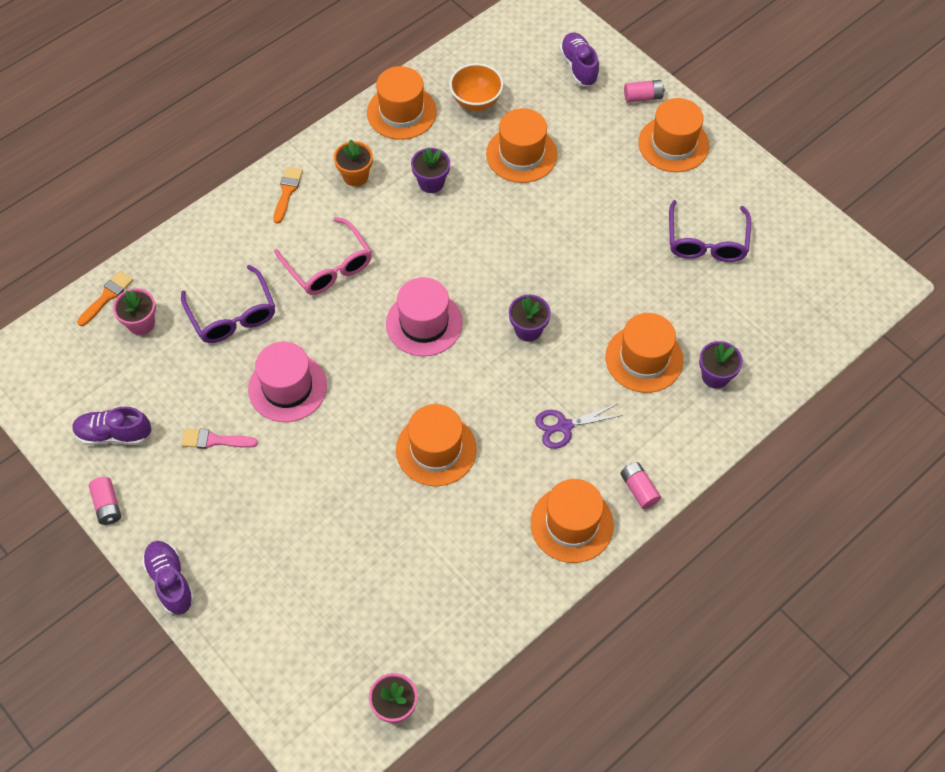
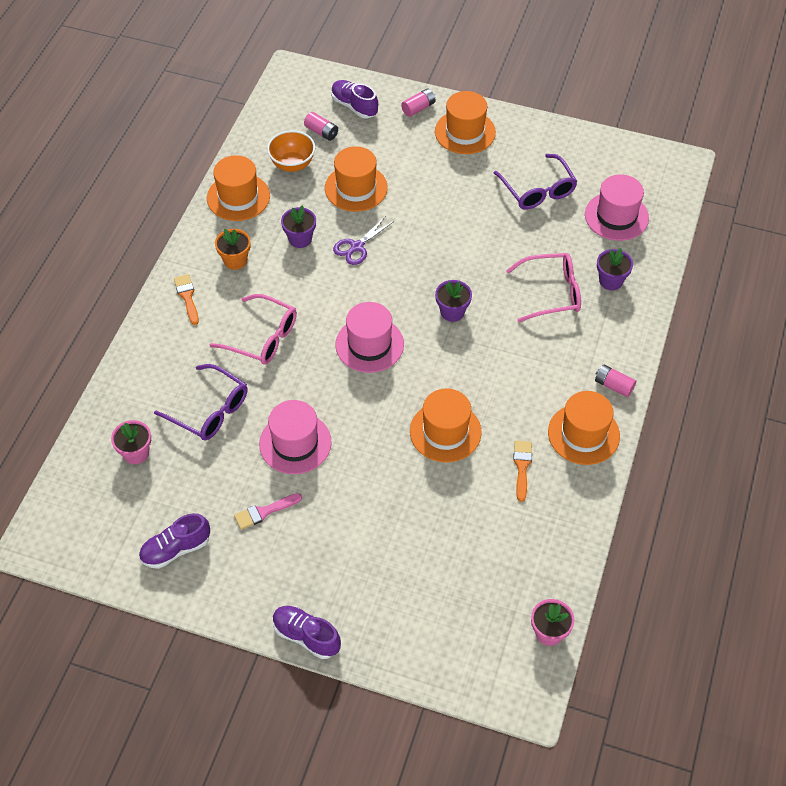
camera: 30 degrees left, 5 degrees down
(107, 296) = (91, 446): orange brush -> orange brush (522, 466)
(107, 505) = (210, 606): pink battery -> pink battery (321, 132)
(564, 426) = (528, 368): purple scissors -> purple scissors (356, 247)
(644, 359) = (552, 293): orange hat -> pink glasses
(771, 309) = (616, 216): none -> pink hat

